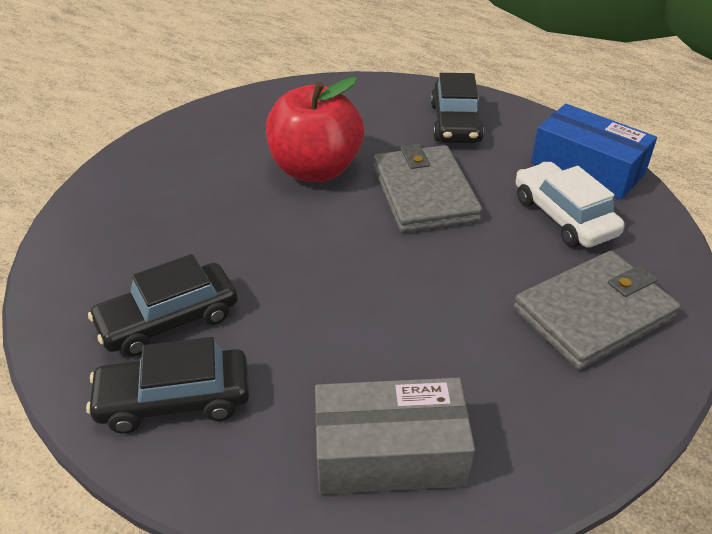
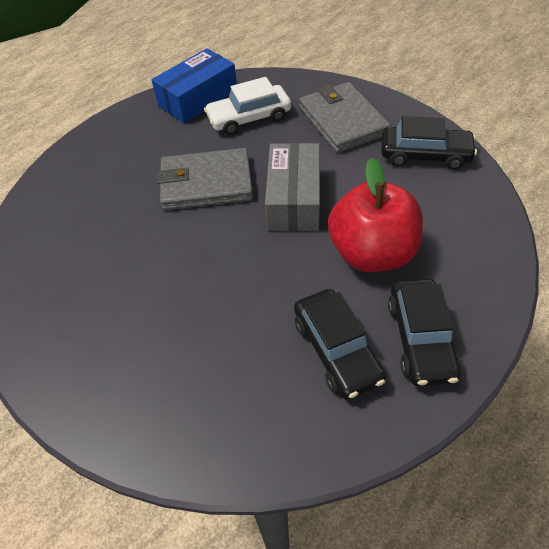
camera: 80 degrees left, 10 degrees up
(315, 169) = (153, 249): red apple -> red apple (372, 253)
(390, 453) = (455, 221): grey box -> grey box (294, 199)
(455, 123) = (116, 156): black car -> black car (425, 155)

